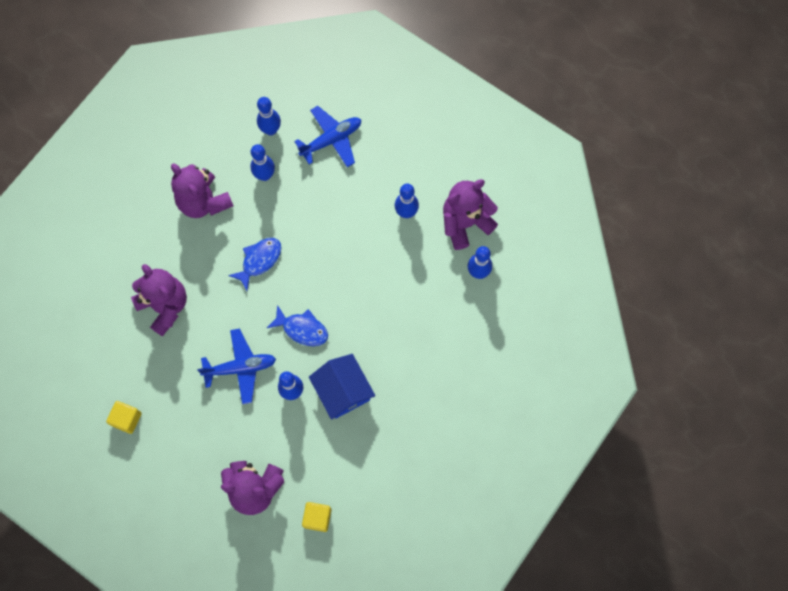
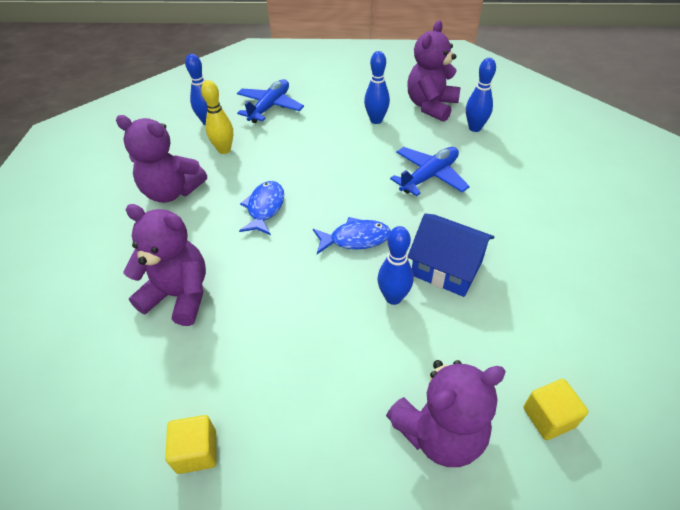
camera: 30 degrees left, 25 degrees down
(240, 368) = (314, 307): blue plane -> blue plane (429, 176)
(265, 175) = (224, 150): blue bowling pin -> yellow bowling pin

